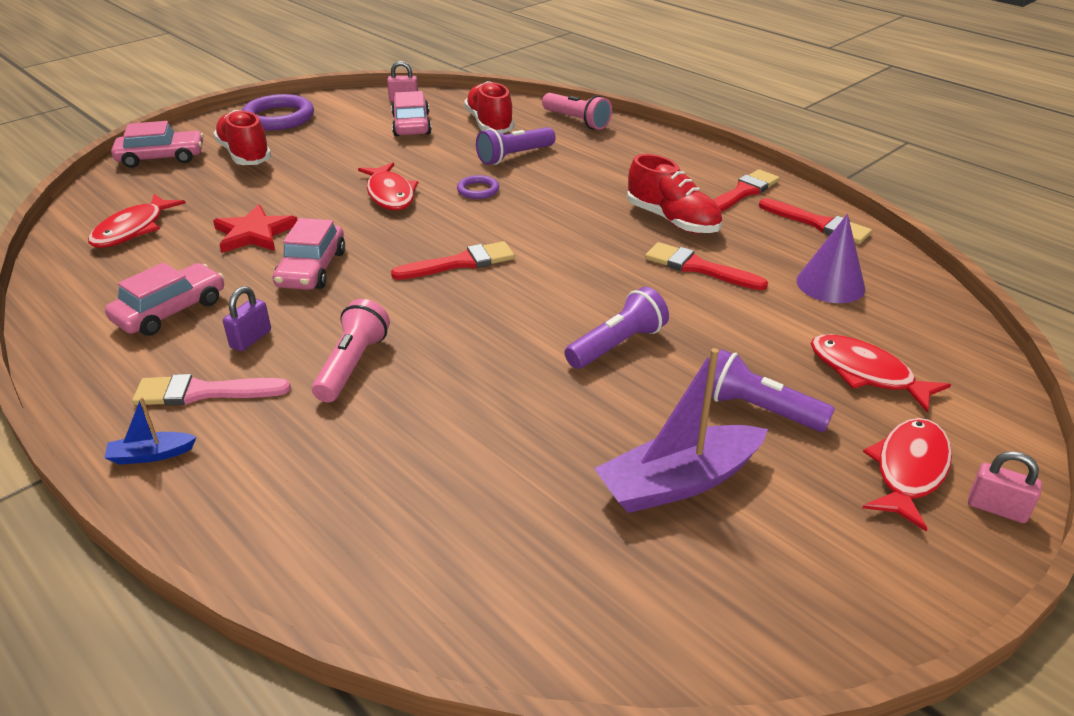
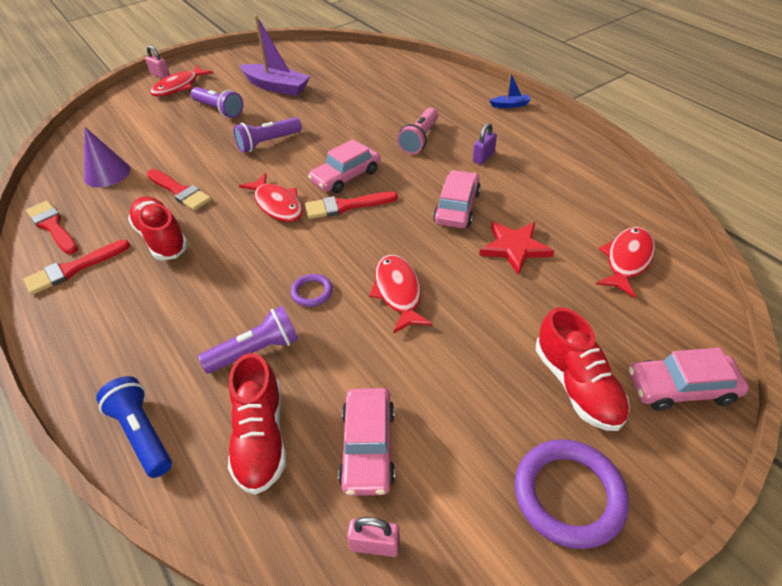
camera: 170 degrees left, 10 degrees up
(170, 311) = (545, 179): pink car -> pink car (346, 176)
(203, 392) = (498, 130): pink brush -> none
(577, 121) = (142, 433): pink flashlight -> blue flashlight
(678, 482) = (276, 87): purple boat -> purple boat turned 45 degrees clockwise
(866, 373) = (150, 122): red fish -> red fish (277, 204)

